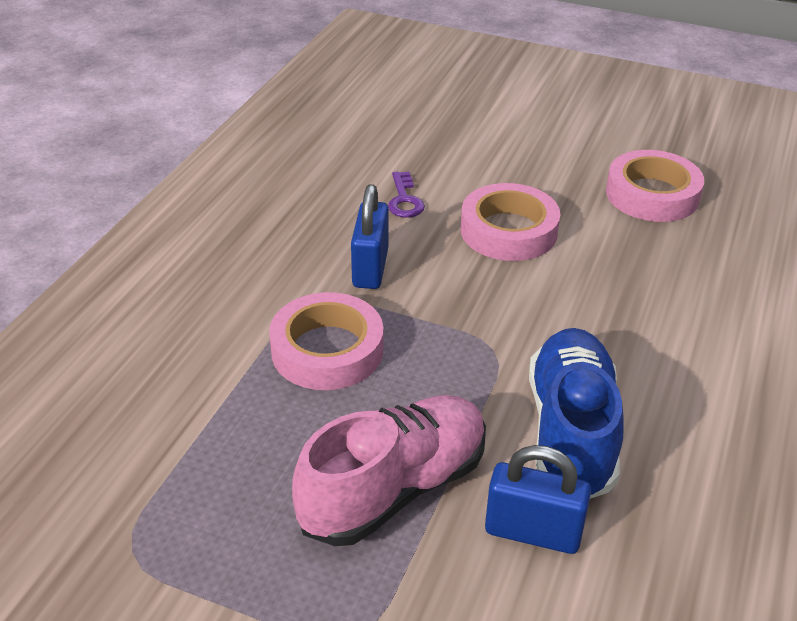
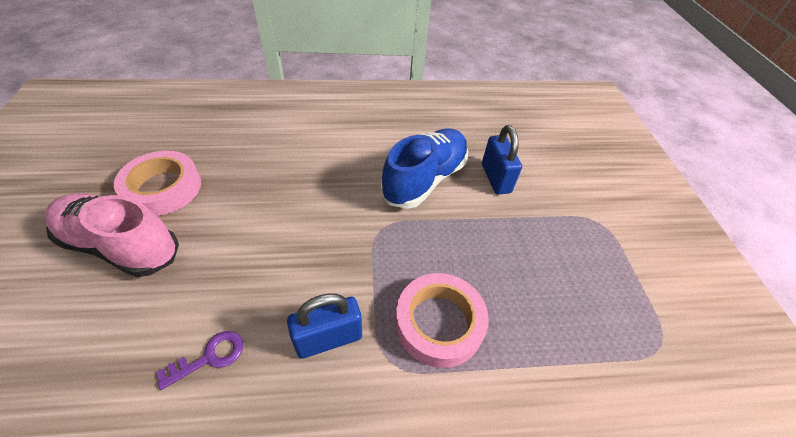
camera: 120 degrees left, 10 degrees up
(394, 489) = (516, 237): pink shoe -> pink shoe (122, 246)
(508, 231) = (239, 259): pink tape -> none
(570, 432) = (424, 179): blue shoe -> blue shoe turned 150 degrees clockwise

